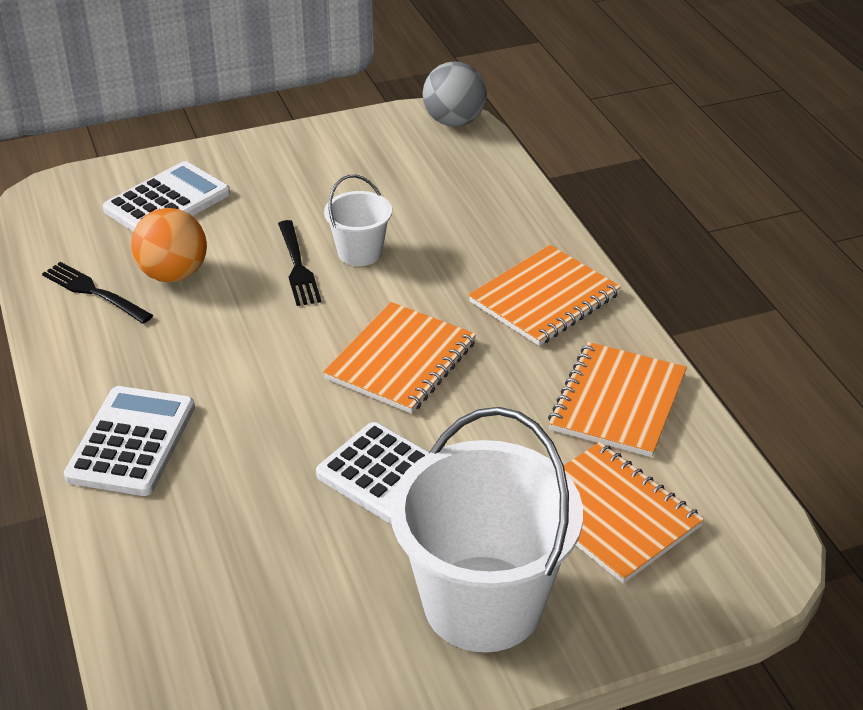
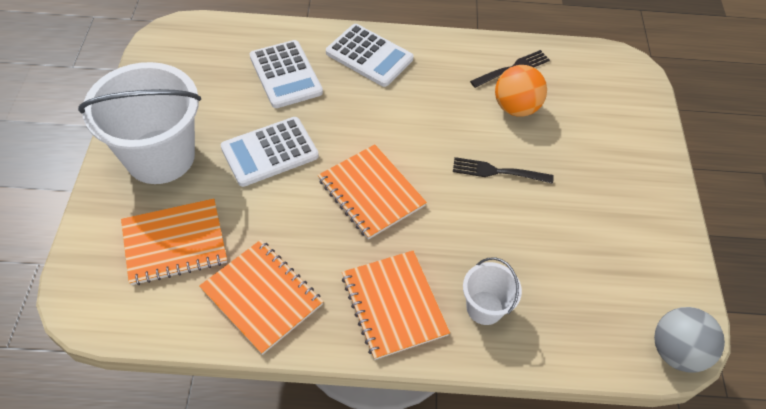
camera: 110 degrees right, 15 degrees up
(167, 202) = (603, 125): white calculator -> white calculator (285, 74)
(360, 252) = (500, 211): white bucket -> white bucket (484, 308)

